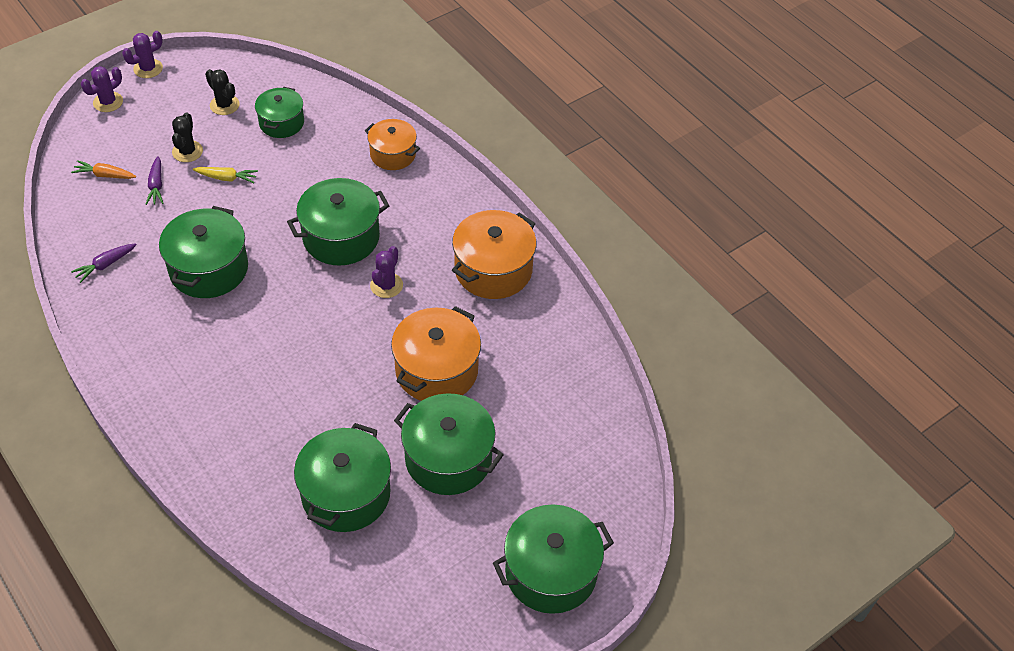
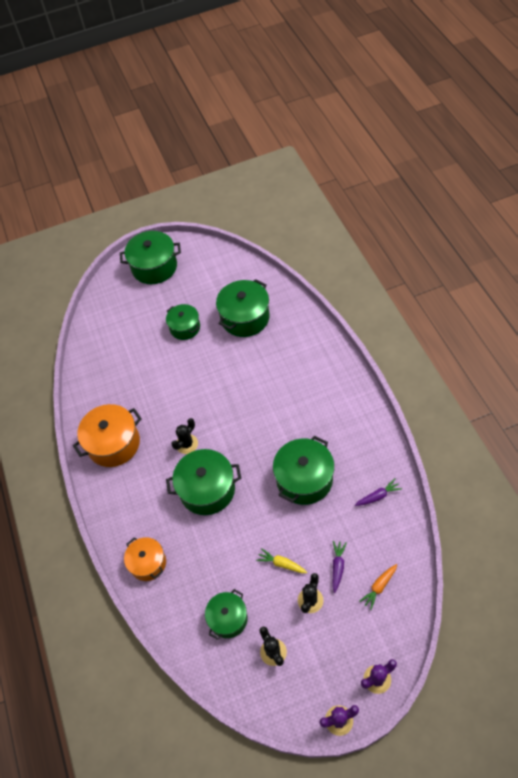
camera: 155 degrees left, 5 degrees up
(105, 175) = (379, 587): orange carrot -> orange carrot turned 105 degrees clockwise
(386, 285) = (187, 444): purple cactus -> black cactus
(436, 370) = (174, 379): orange pot -> none
(448, 458) = (185, 327): green pot -> green pot, size x0.63

